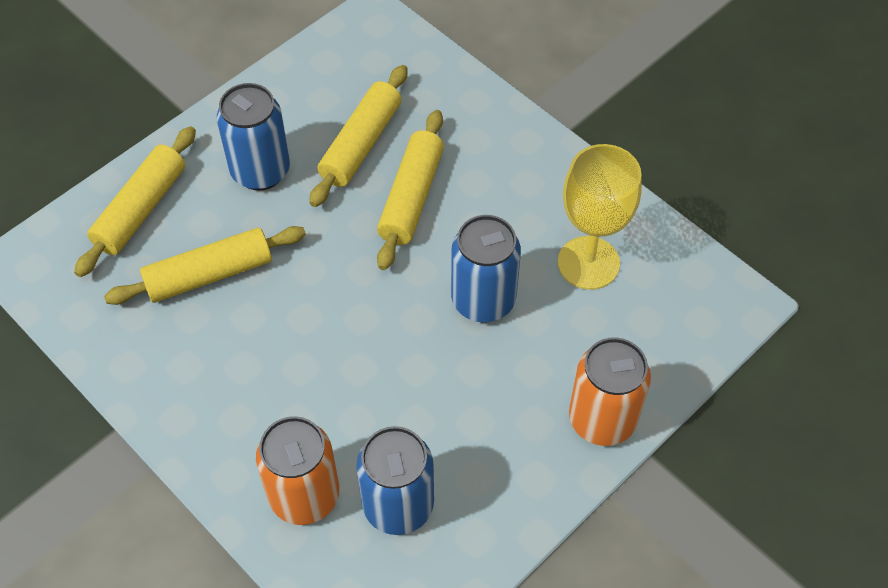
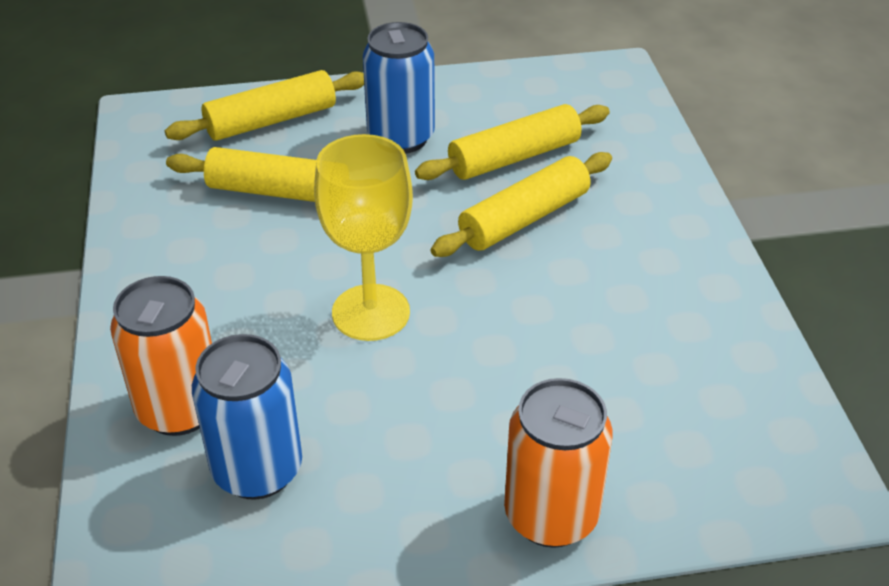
camera: 35 degrees right, 15 degrees down
(483, 300) = (518, 337): blue can -> none
(588, 263) = (666, 360): yellow goblet -> yellow goblet (371, 312)

